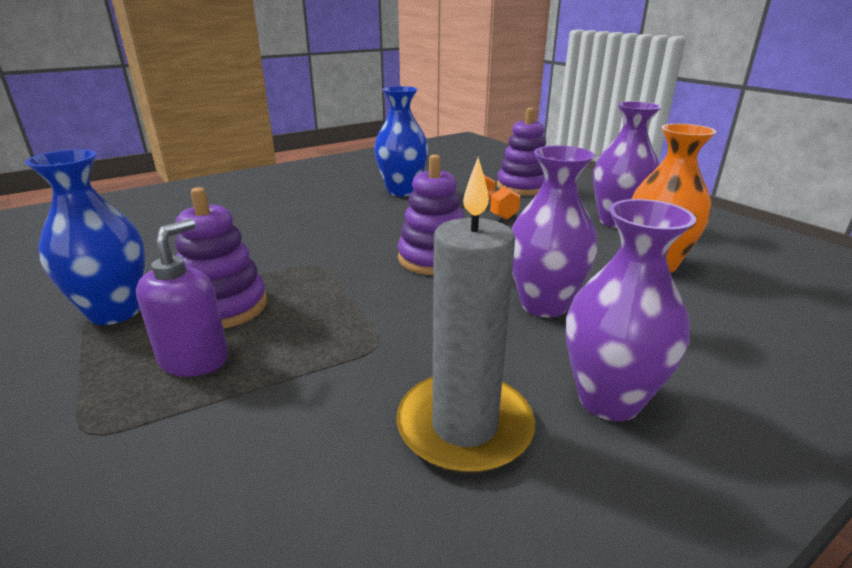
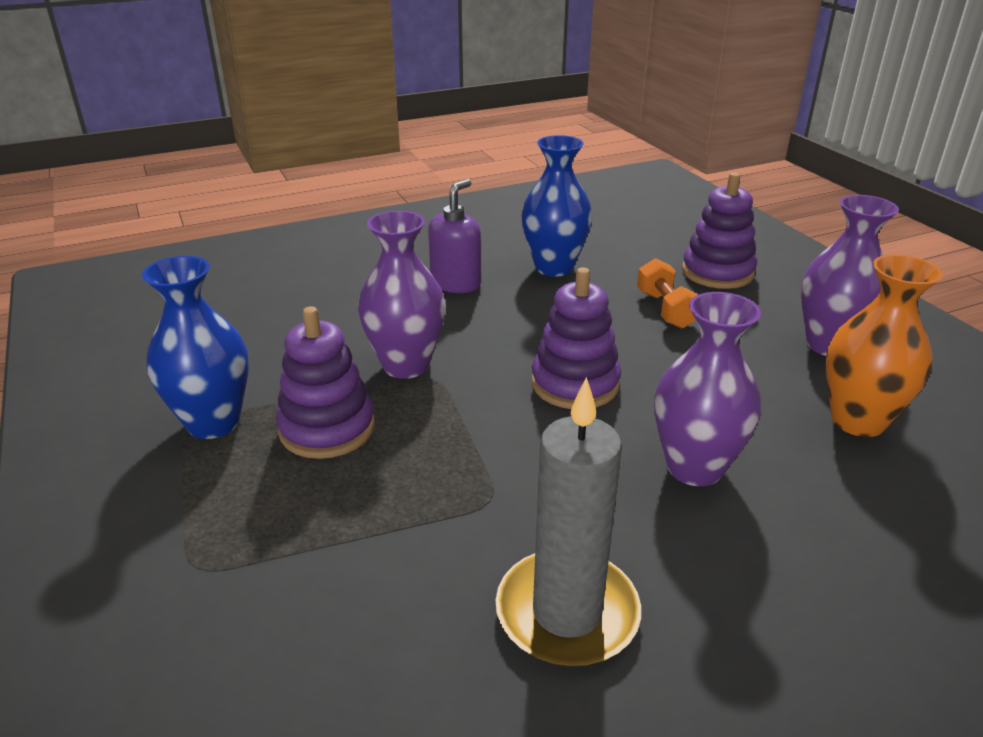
camera: 10 degrees right, 5 degrees up
(194, 359) = (296, 494): purple soap dispenser -> purple soap dispenser (456, 283)
(609, 400) = (734, 603): purple vase -> purple vase (406, 365)

